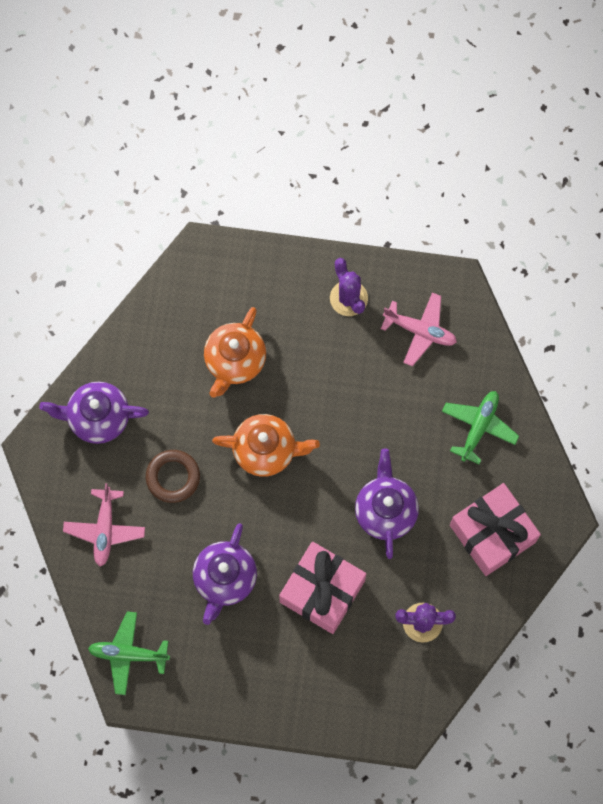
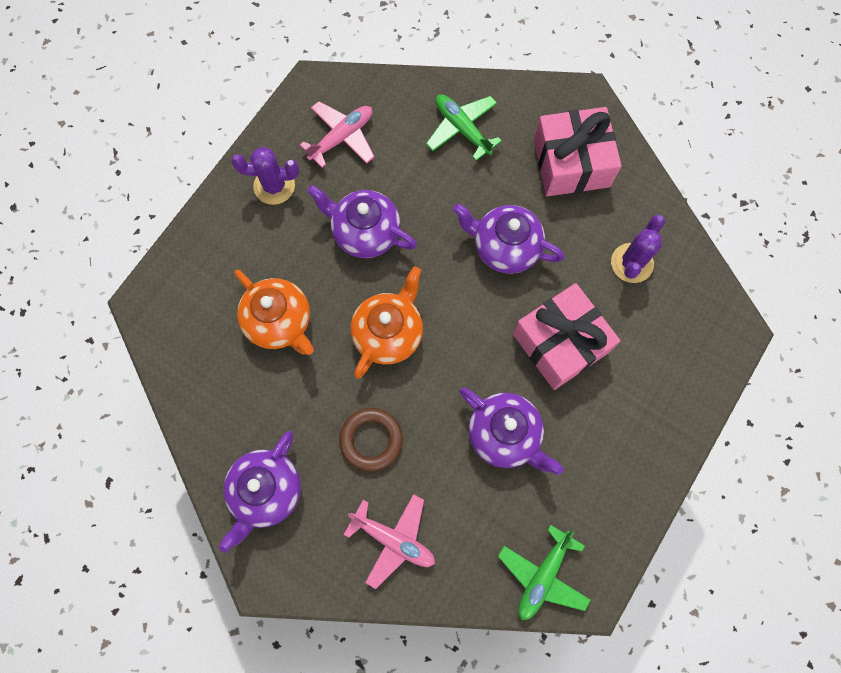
camera: 65 degrees left, 0 degrees up
(343, 391) = (365, 232): none -> purple teapot

